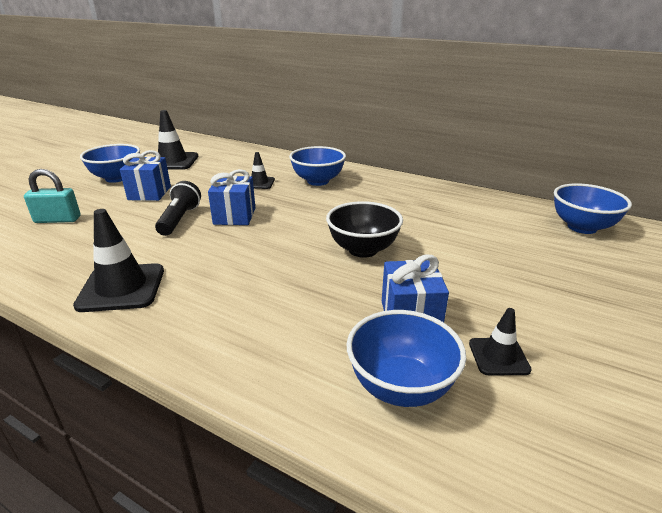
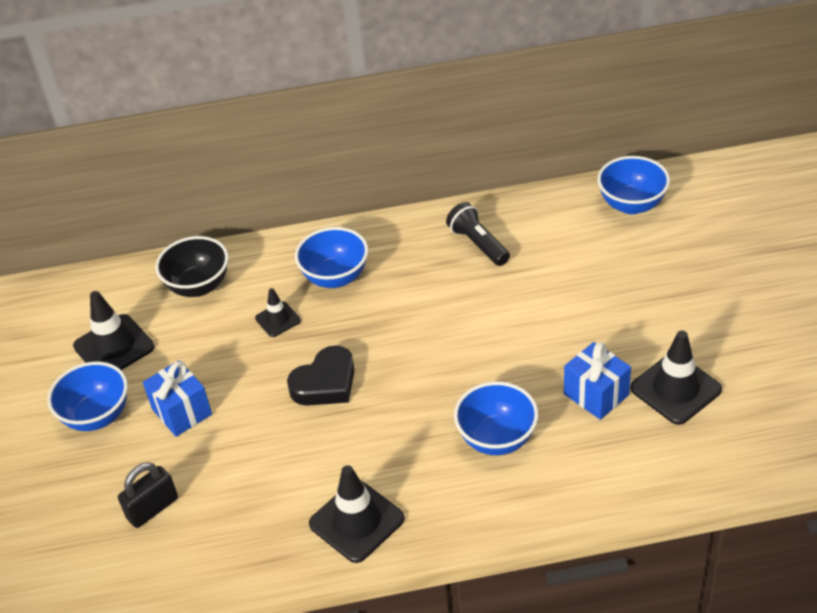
camera: 35 degrees left, 15 degrees up
(58, 220) = (152, 508): turquoise padlock -> black padlock
(179, 219) = (279, 423): black flashlight -> black flashlight (478, 244)
(234, 216) = (325, 383): blue gift -> black heart
(363, 250) = (491, 349): black bowl -> black bowl (198, 286)
(401, 387) = (642, 452): blue bowl -> blue bowl (497, 438)
(498, 356) = (675, 389): black traffic cone -> black traffic cone, size x1.76

